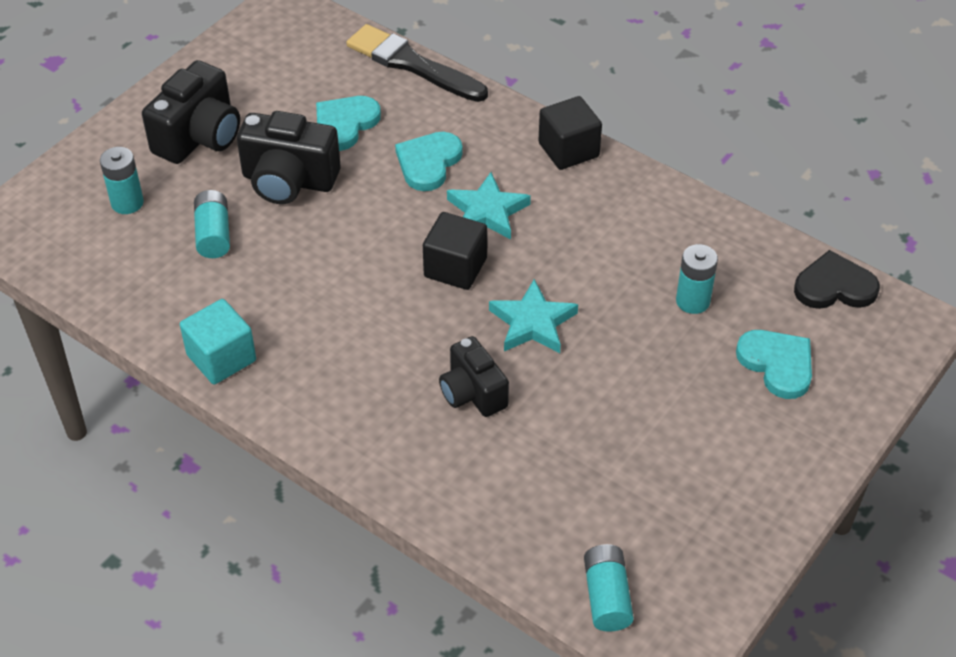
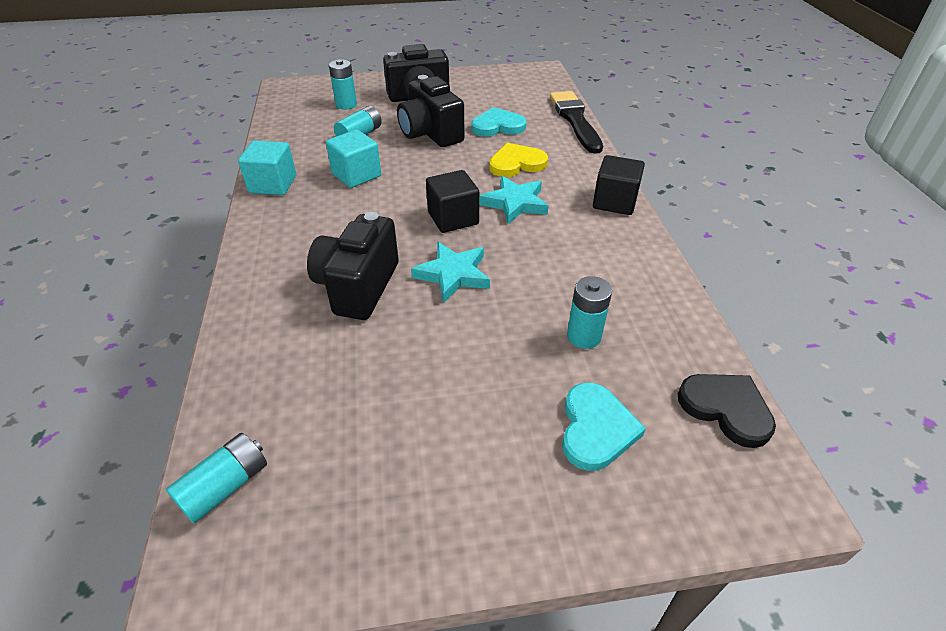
camera: 45 degrees right, 5 degrees down
(291, 285) = (356, 175): none -> turquoise cube
(428, 163) = (516, 163): turquoise heart -> yellow heart
(472, 393) = (358, 287): black camera -> black camera, size x1.51

